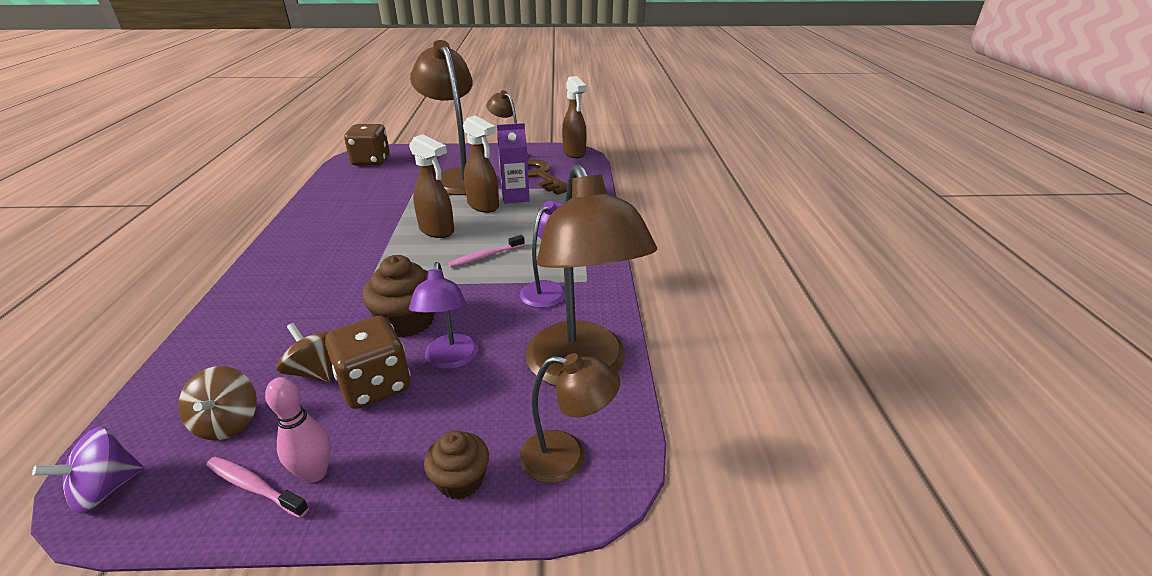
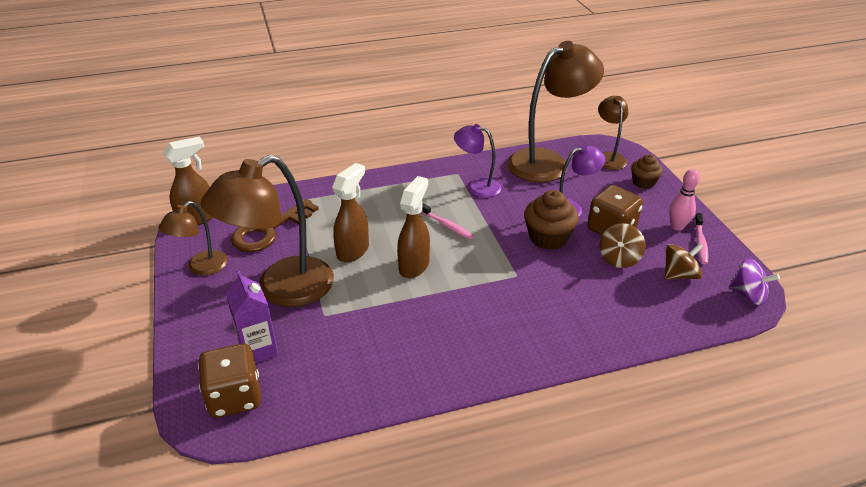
camera: 105 degrees left, 5 degrees up
(515, 197) = (327, 235): purple carton -> purple carton (258, 350)

